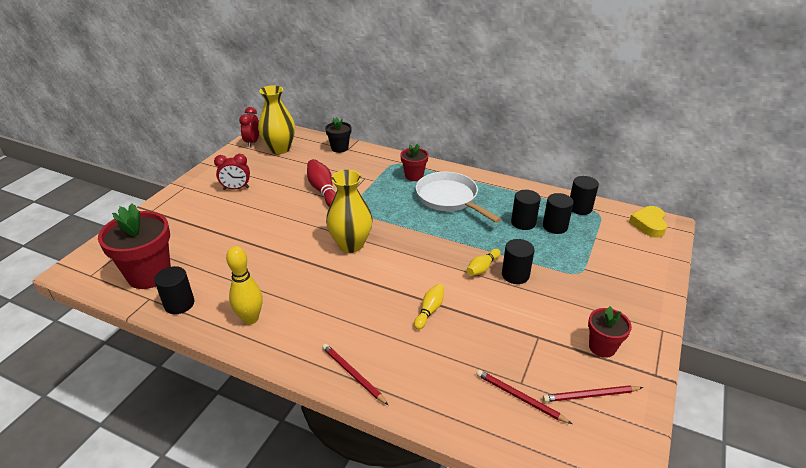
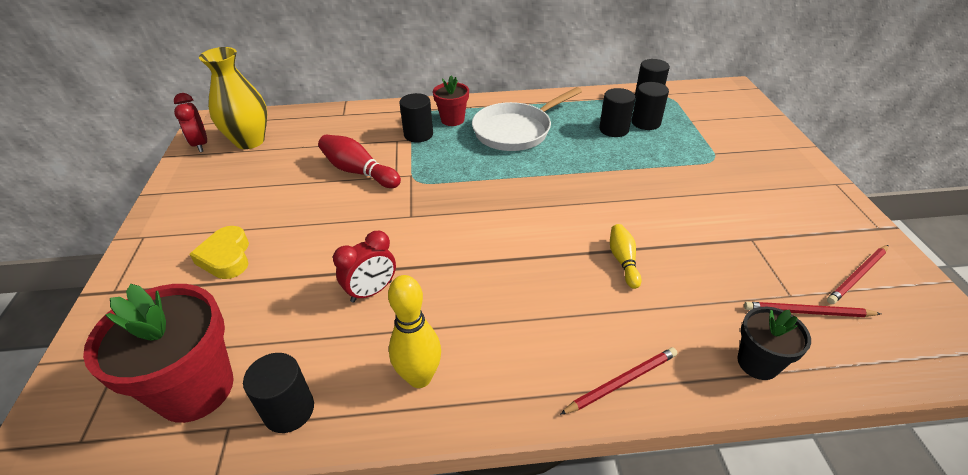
camera: 30 degrees left, 5 degrees up
(236, 188) = (230, 210): red clock -> red clock (371, 291)
(339, 148) = (331, 116): black flower pot -> black flower pot (757, 363)
(351, 244) = (457, 222): yellow vase -> none
(353, 374) = (621, 382): red pencil -> red pencil turned 135 degrees clockwise
(449, 198) = (516, 131): white pan -> white pan turned 60 degrees counterclockwise
(482, 268) = (625, 190): yellow bowling pin -> none
(515, 275) = (663, 185): black cylinder -> black cylinder (418, 134)
(602, 347) = (812, 222): red flower pot -> none
(649, 224) = (719, 93): yellow heart -> yellow heart (226, 257)

